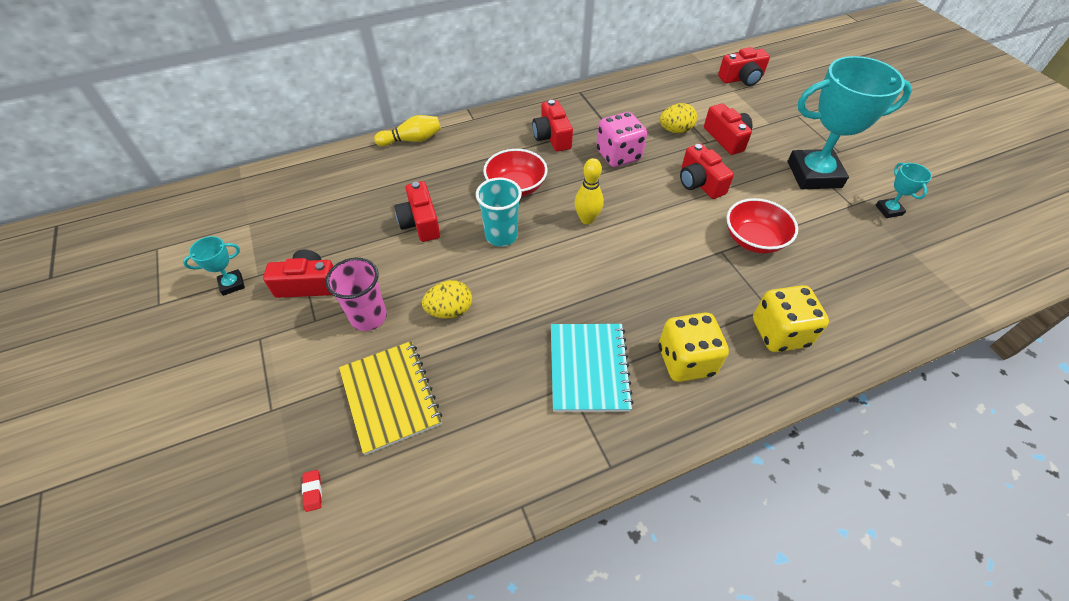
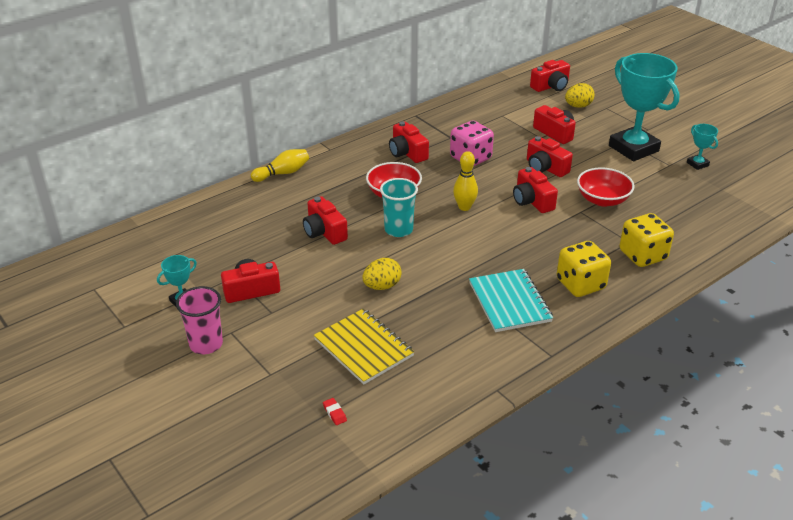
camera: 15 degrees left, 15 degrees down
(368, 317) = (316, 302): pink cup -> pink cup (206, 344)
(668, 225) = (532, 201): none -> red camera
(675, 130) = (510, 133): yellow egg -> yellow egg (578, 106)
(814, 174) = (633, 148): turquoise trophy -> turquoise trophy turned 75 degrees clockwise

